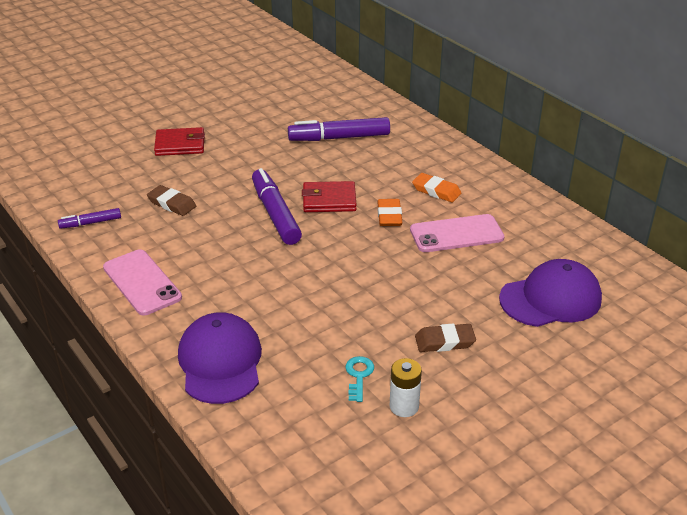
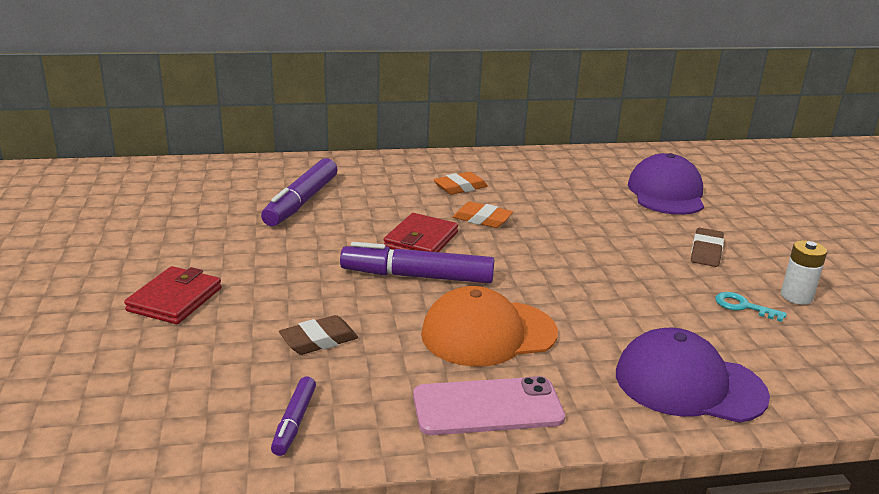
camera: 65 degrees left, 10 degrees down
(224, 262) = (488, 333): none -> orange cap
(456, 234) = (541, 199): pink phone -> none

